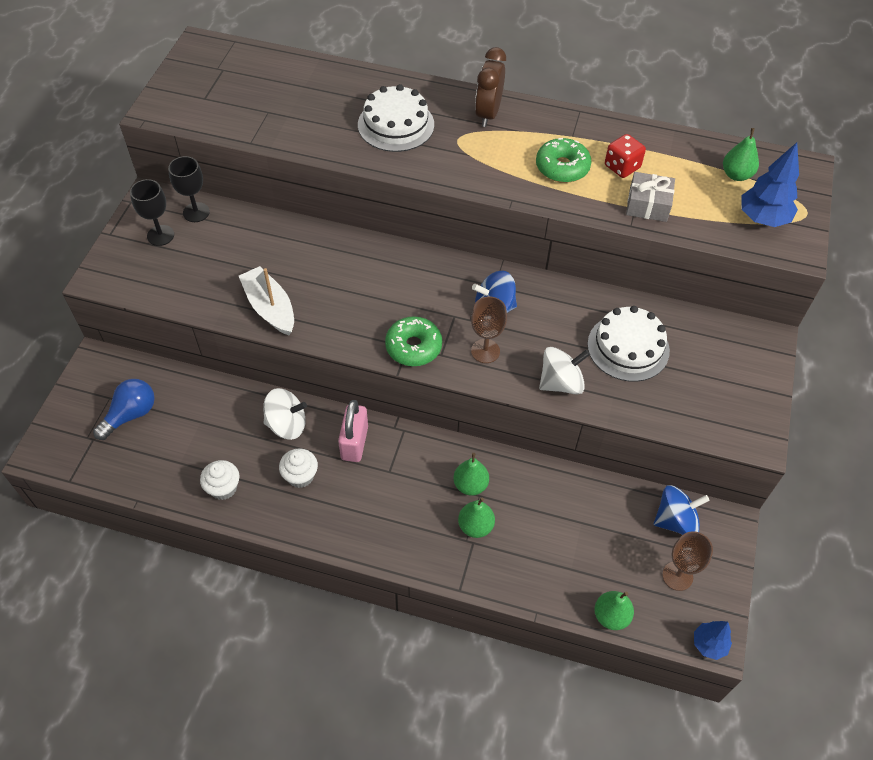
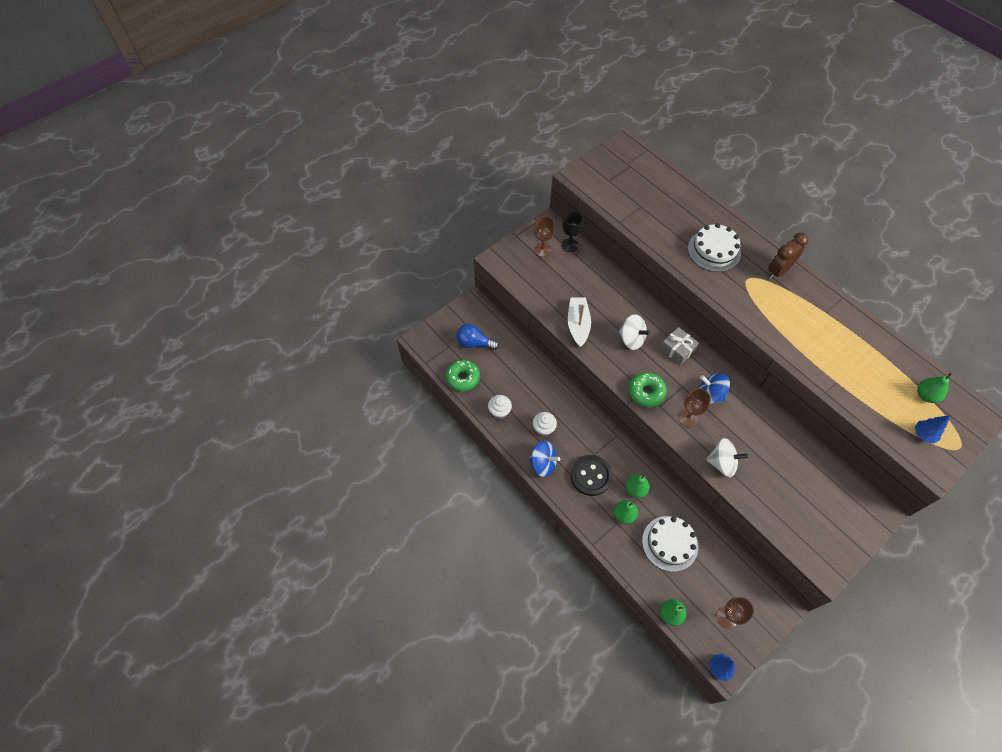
camera: 35 degrees right, 5 degrees up
(130, 415) = (474, 343): blue light bulb -> blue light bulb turned 150 degrees counterclockwise
(160, 235) = (542, 250): black goblet -> brown goblet
(287, 424) = (553, 395): white spinning top -> white spinning top (631, 339)
(354, 443) = (584, 426): pink padlock -> none
(402, 501) = (591, 476): none -> black button
(562, 167) = (804, 330): green donut -> green donut (463, 378)
(622, 167) = (846, 350): red dice -> none
(628, 347) = (780, 465): white cake -> white cake (670, 543)
(648, 205) = (846, 384): grey gift -> grey gift (677, 350)
(675, 520) = (747, 585): blue spinning top -> blue spinning top (543, 463)
(762, 218) = (923, 435): blue tree -> blue tree, size x0.62

